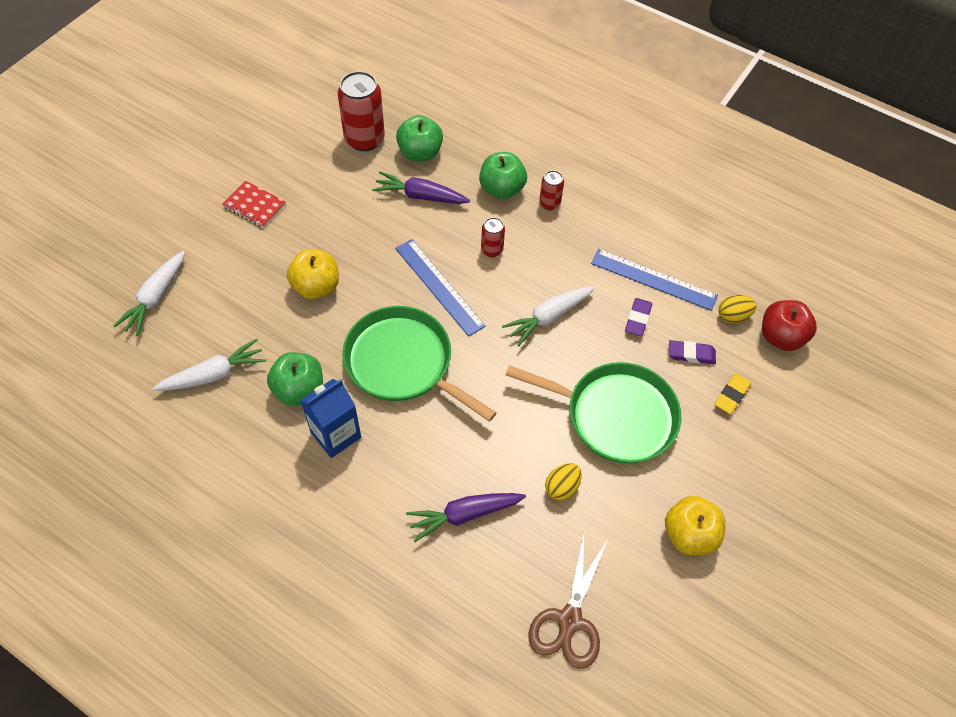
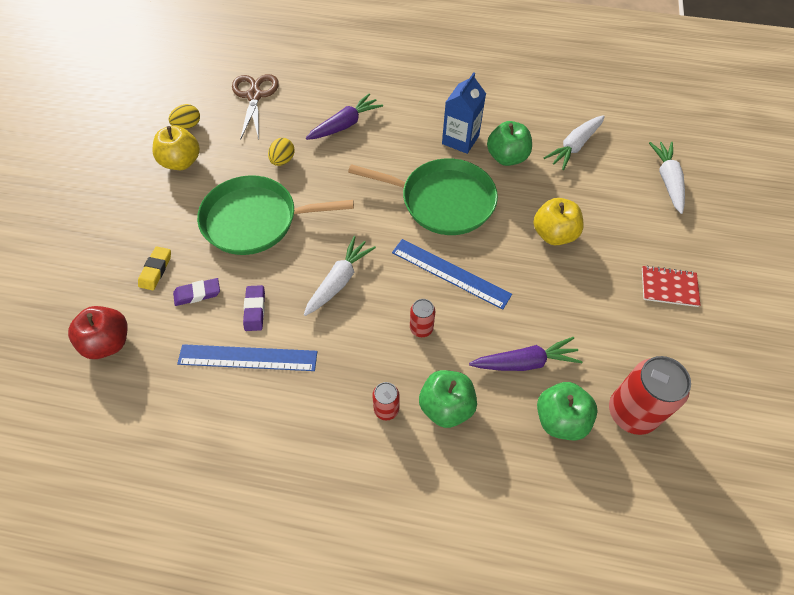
camera: 160 degrees right, 0 degrees up
(733, 316) = (159, 347): yellow egg -> yellow egg (188, 125)

